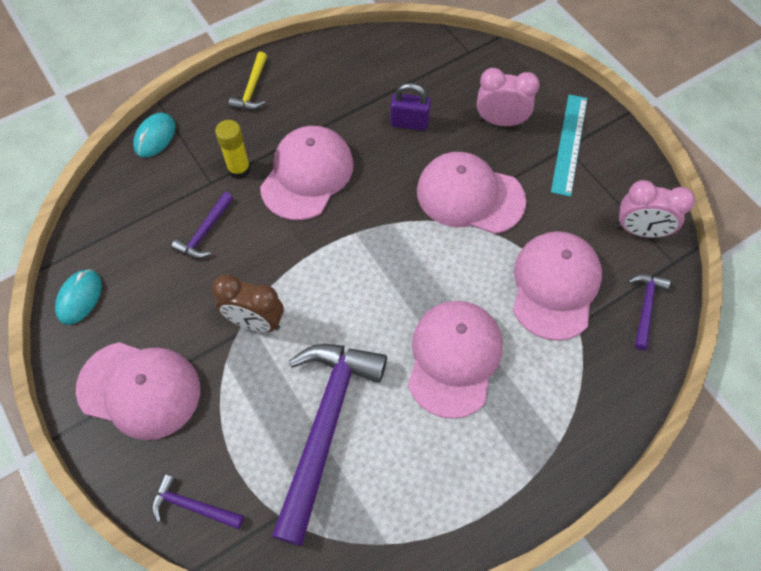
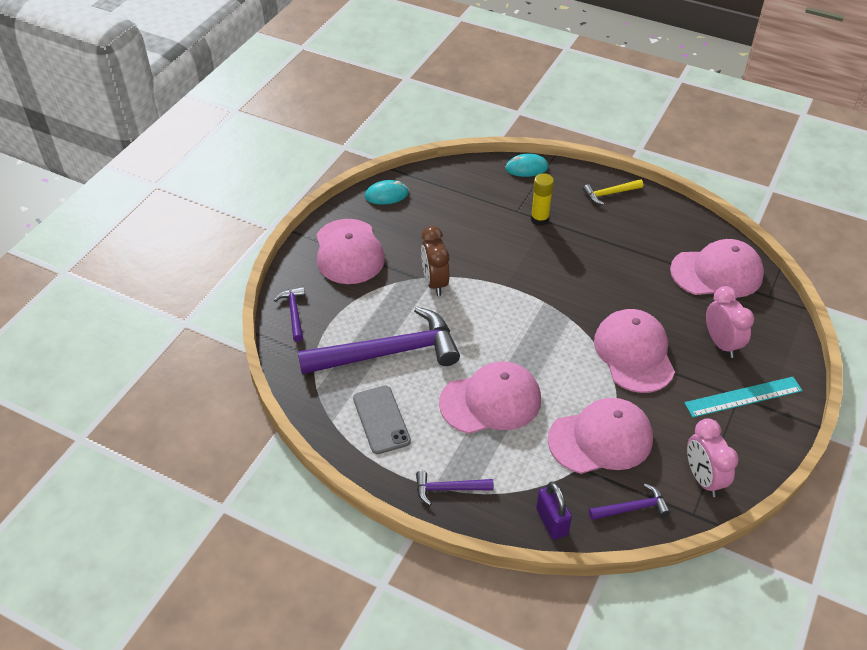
camera: 60 degrees right, 15 degrees down
(205, 232) = (478, 227): purple hammer -> purple hammer (448, 489)
(307, 175) = (567, 255): pink cap -> pink cap (717, 273)
(409, 123) = (665, 290): purple padlock -> purple padlock (551, 521)
(415, 485) = (381, 419): none -> grey phone

